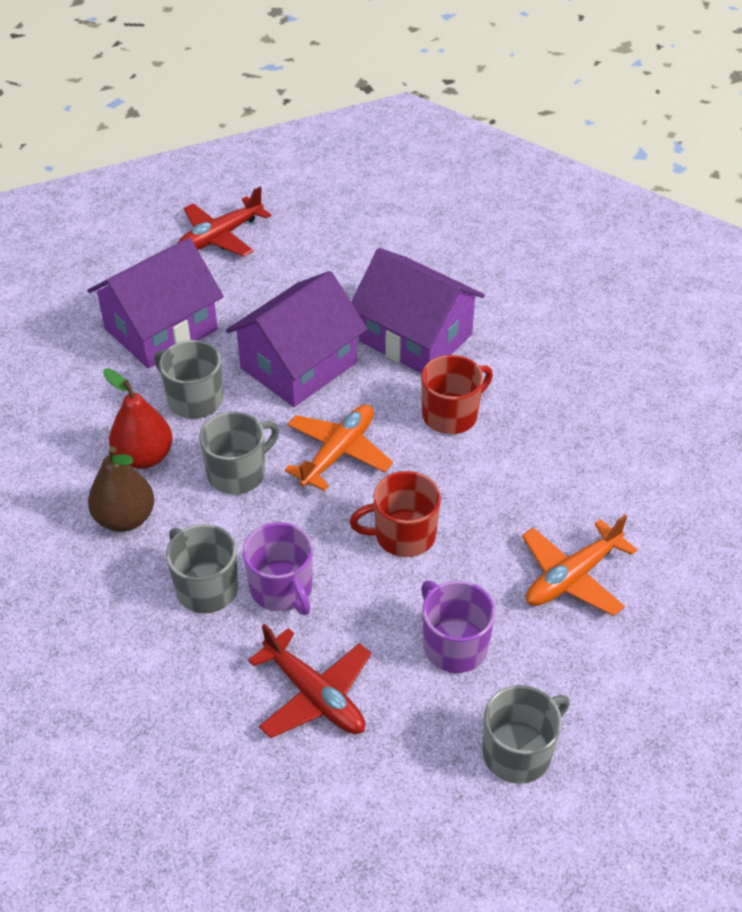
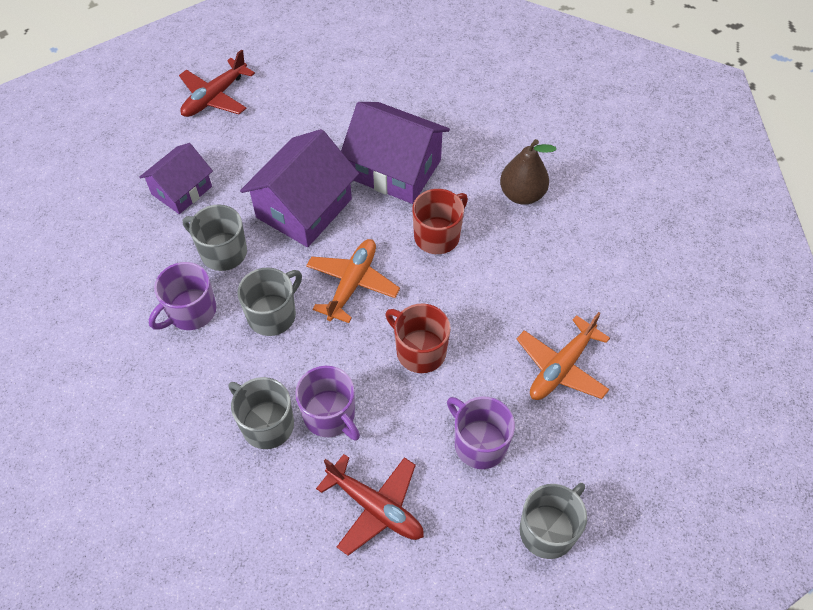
camera: 10 degrees left, 10 degrees up
(125, 518) = (186, 371): brown pear -> brown pear (522, 194)
(144, 457) = (191, 312): red pear -> purple mug
(161, 329) = (182, 190): purple house -> purple house, size x0.63
(403, 535) = (419, 351): red mug -> red mug turned 60 degrees clockwise

